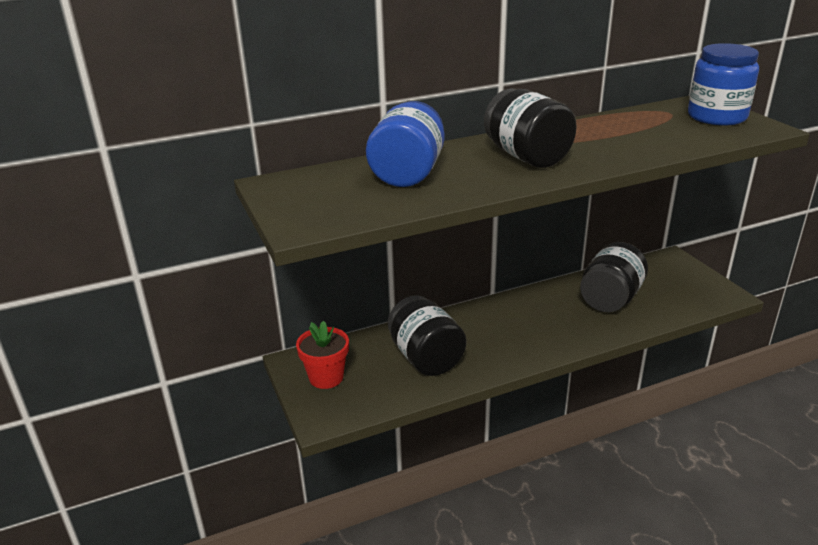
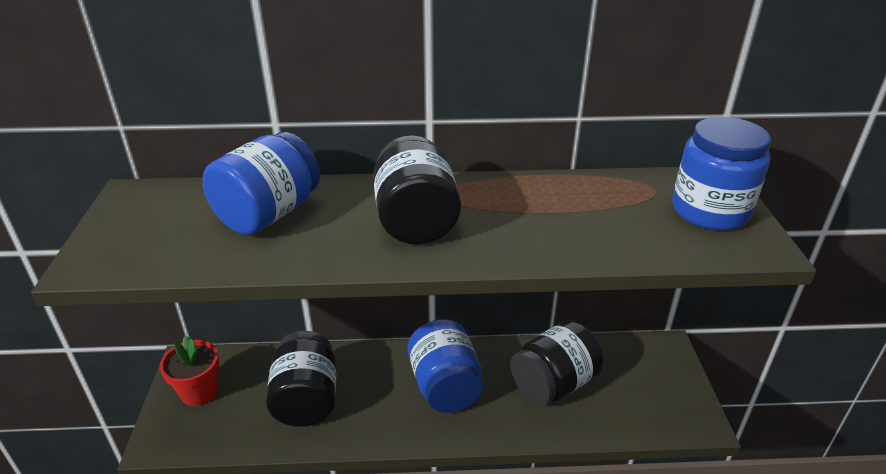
camera: 20 degrees right, 5 degrees up
(530, 321) = (445, 386): none -> blue jar

